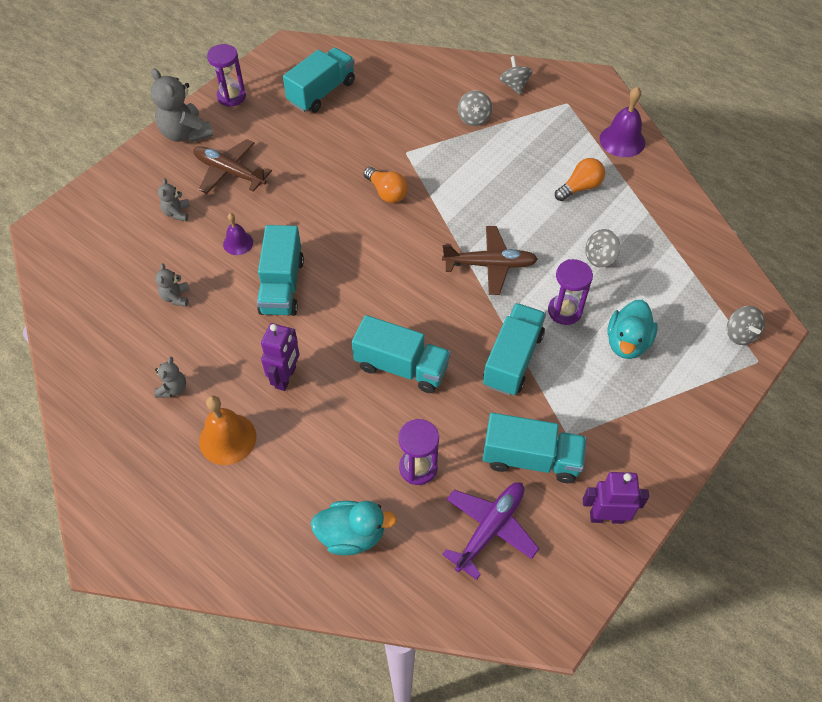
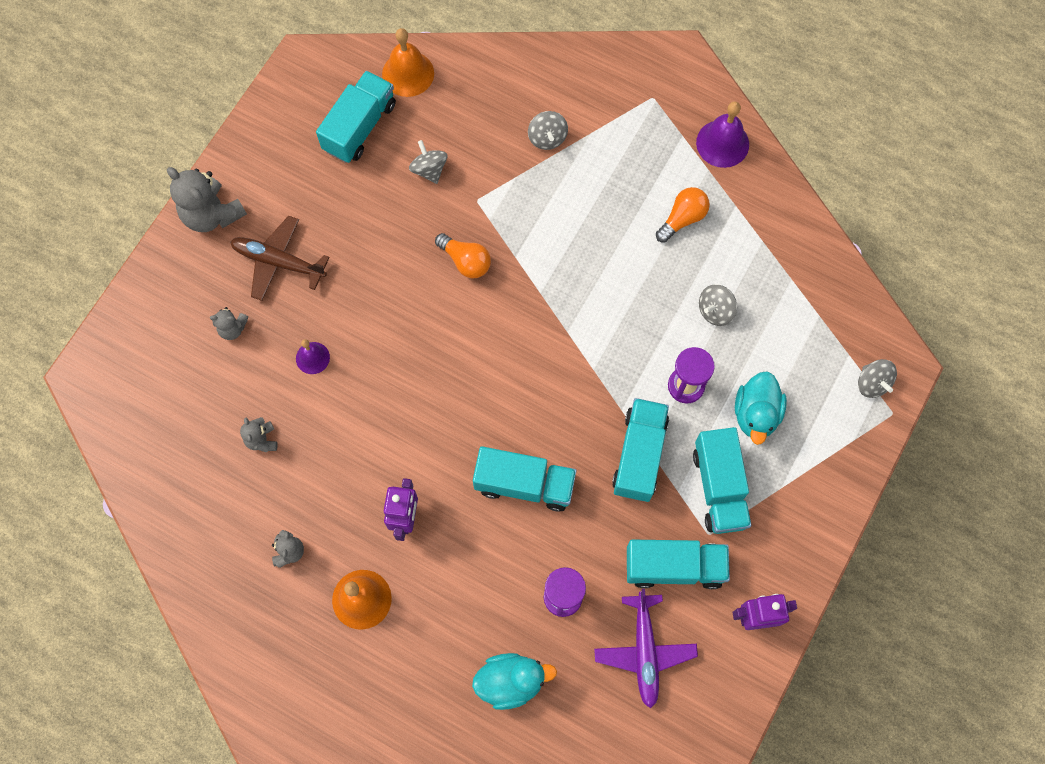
camera: 10 degrees left, 15 degrees up
(177, 213) = (232, 328): grey teddy bear -> grey teddy bear turned 75 degrees counterclockwise
(231, 96) = (252, 150): purple hourglass -> none
(282, 286) = (375, 405): turquoise truck -> turquoise truck (719, 487)
(369, 64) = (408, 73): none -> orange bell
(489, 265) = (597, 340): brown plane -> none
(489, 529) = (644, 651): purple plane -> purple plane turned 150 degrees clockwise
(514, 85) = (587, 80): grey spinning top -> grey spinning top (429, 169)

